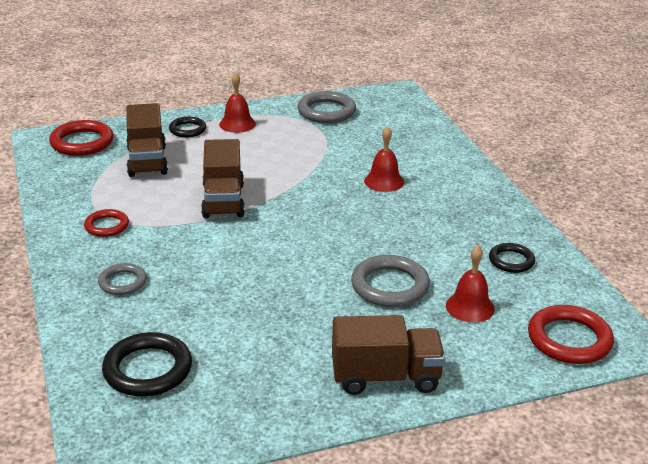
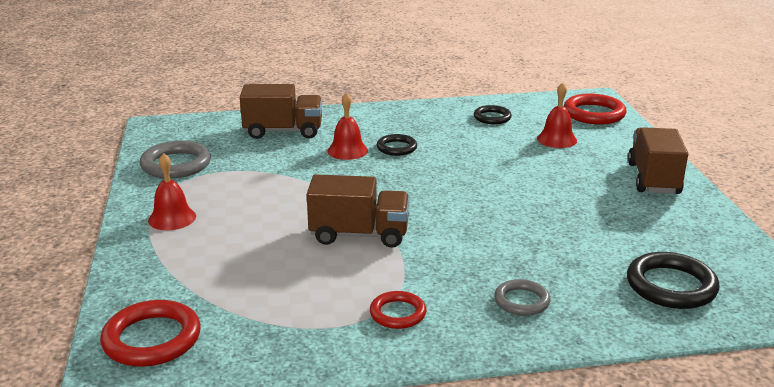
camera: 80 degrees left, 5 degrees down
(147, 161) = (239, 283): brown truck -> brown truck (283, 131)
(187, 130) = (166, 252): black ring -> black ring (396, 148)
(390, 286) = (528, 165): grey ring -> none

